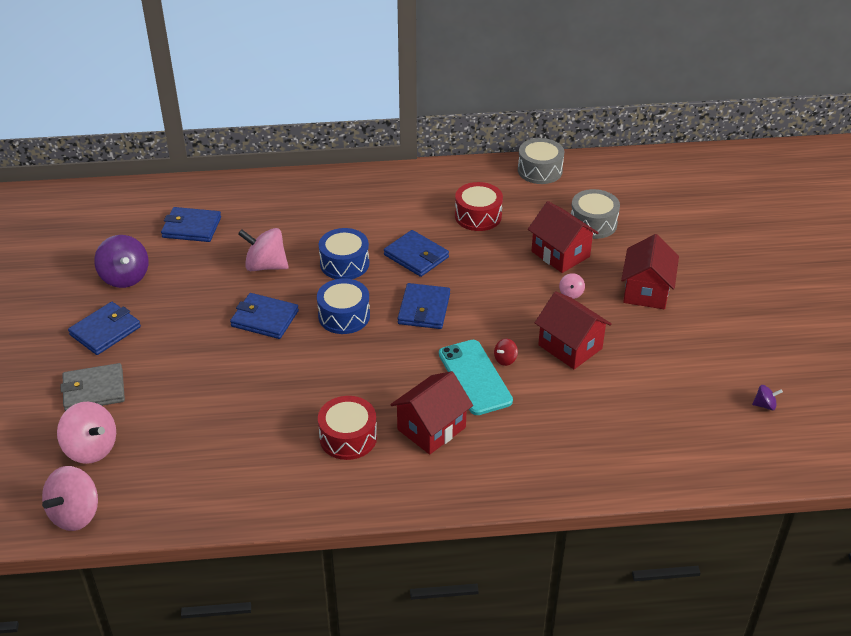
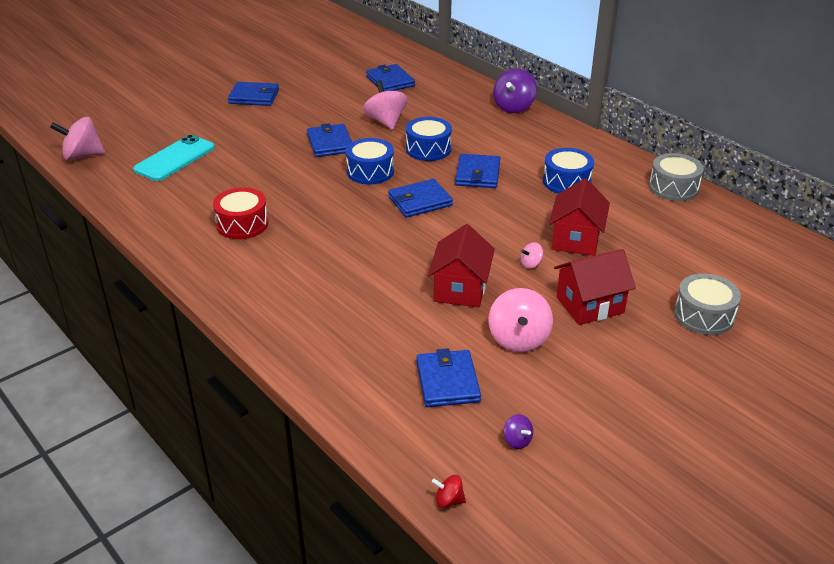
camera: 55 degrees right, 5 degrees down
(91, 448) = (143, 137): pink spinning top -> pink spinning top (518, 339)
(94, 390) = (196, 116): grey wallet -> none
(125, 277) = (312, 81): purple spinning top -> purple spinning top (514, 107)
(431, 428) = (288, 257): red house -> none
(475, 377) = (367, 255): turquoise phone -> turquoise phone (175, 159)
(478, 216) = (566, 182): red drum -> blue drum
(505, 359) = (405, 261): red spinning top -> red spinning top (449, 500)
(593, 223) = (643, 241): grey drum -> grey drum (703, 315)
(677, 409) = (447, 381): none -> blue wallet

